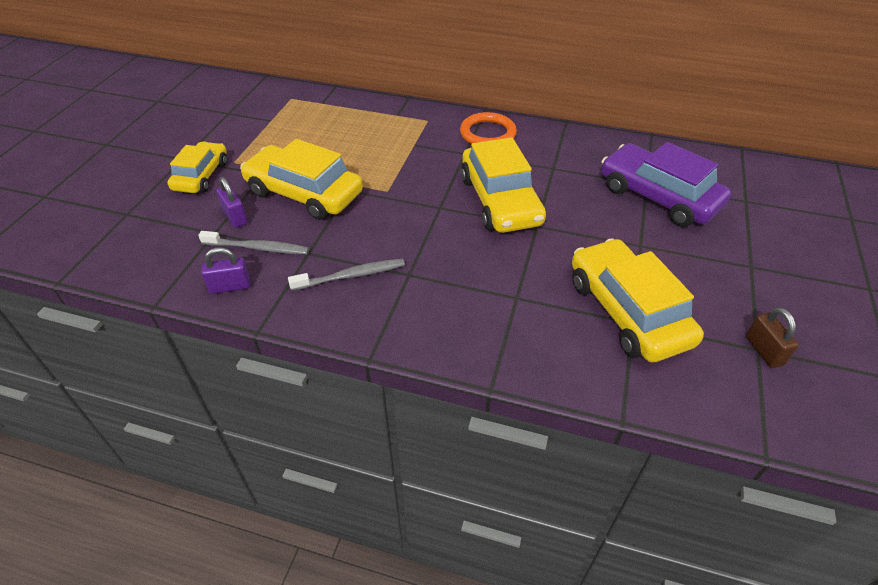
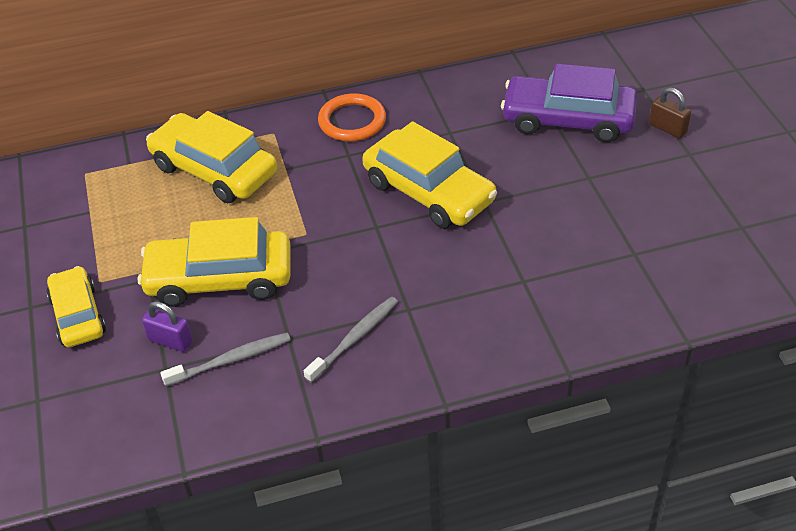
camera: 30 degrees left, 0 degrees up
(230, 286) = (244, 412): purple padlock -> none
(627, 311) = (623, 246): yellow car -> yellow car (214, 170)
(764, 350) = (747, 226): brown padlock -> brown padlock (667, 128)

